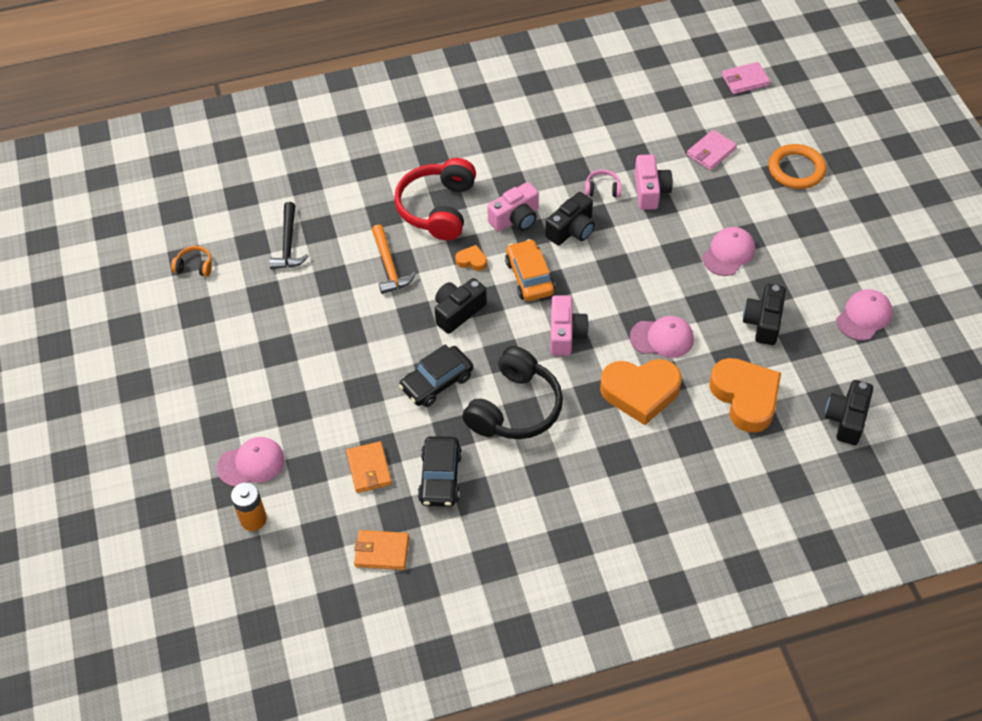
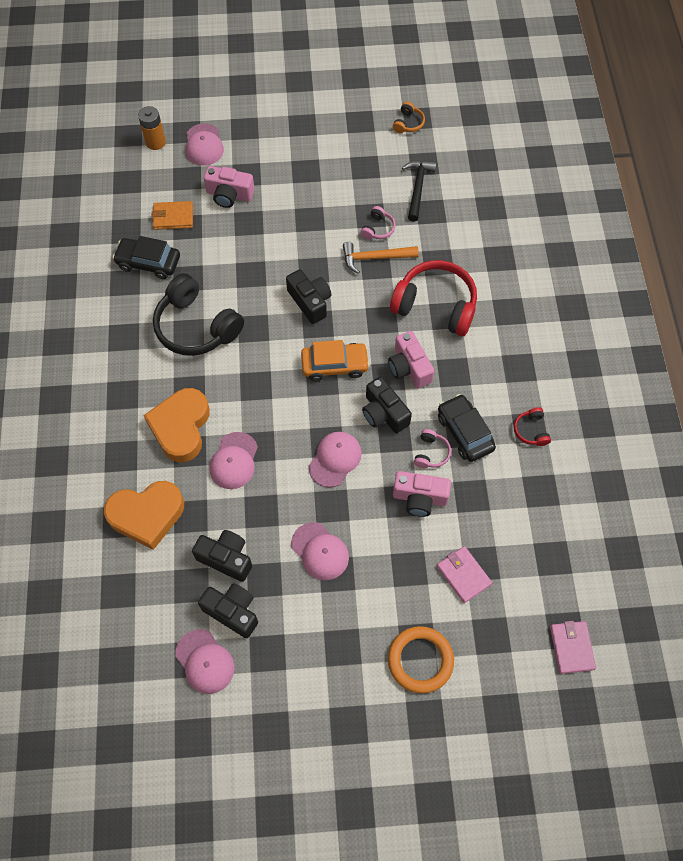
camera: 100 degrees right, 10 degrees up
(288, 244) = (418, 188): black hammer -> black hammer turned 90 degrees clockwise
(350, 270) = (378, 228): none -> pink headphones
(382, 551) = (99, 216): orange wallet -> none
(437, 382) = (240, 274): black car -> black car (465, 432)
(472, 260) = (366, 322): orange heart -> none
(557, 124) = (531, 430): none -> red headphones
(565, 334) = (262, 381): pink camera -> pink camera (229, 195)
(633, 258) = (335, 459): none -> pink cap
(846, 419) = (94, 599): black camera -> black camera (232, 612)

